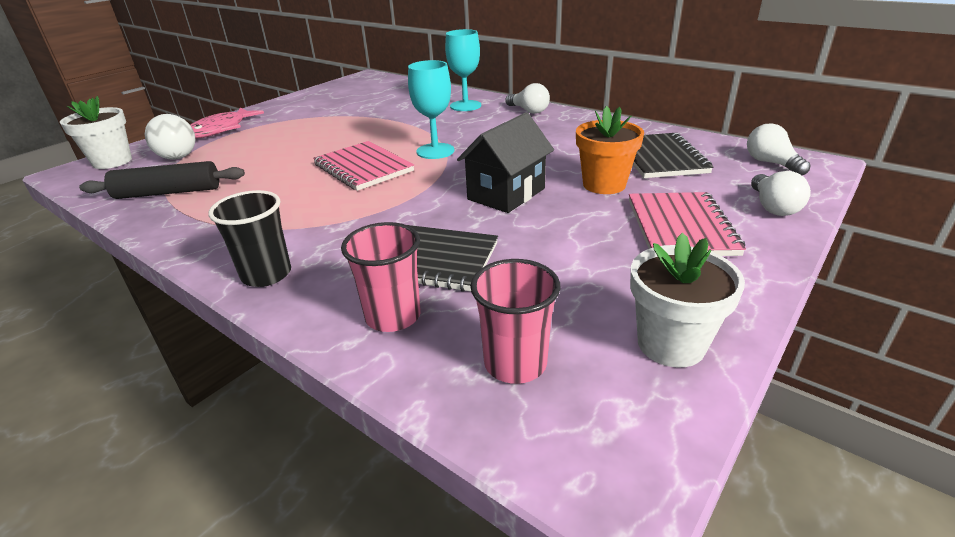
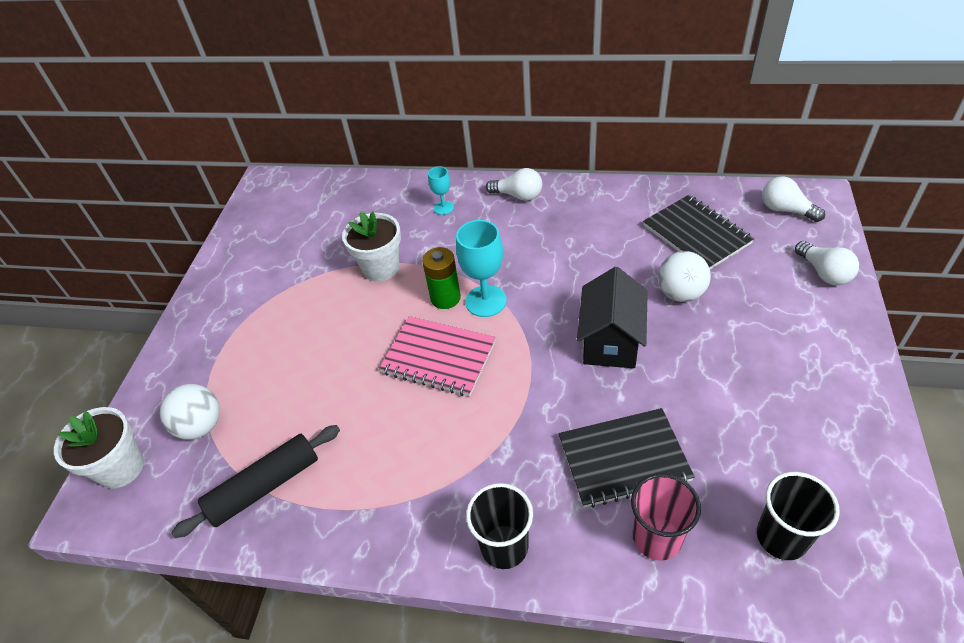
camera: 25 degrees left, 15 degrees up
(221, 130) = (193, 355): pink fish -> none
(408, 143) = (445, 298): none -> green battery
(465, 106) = (443, 208): turquoise goblet -> turquoise goblet, size x0.56
(515, 363) = (781, 537): pink cup -> black cup
(604, 184) = (680, 293): orange flower pot -> white ball
(671, 344) = (860, 464): white flower pot -> white flower pot (381, 268)
(681, 227) = (778, 327): pink notebook -> none

